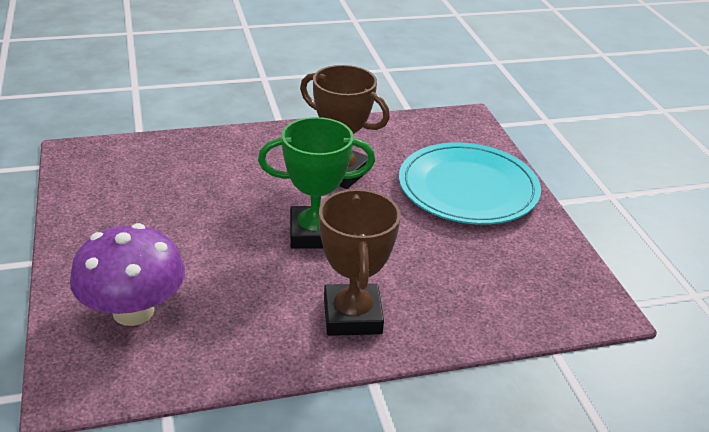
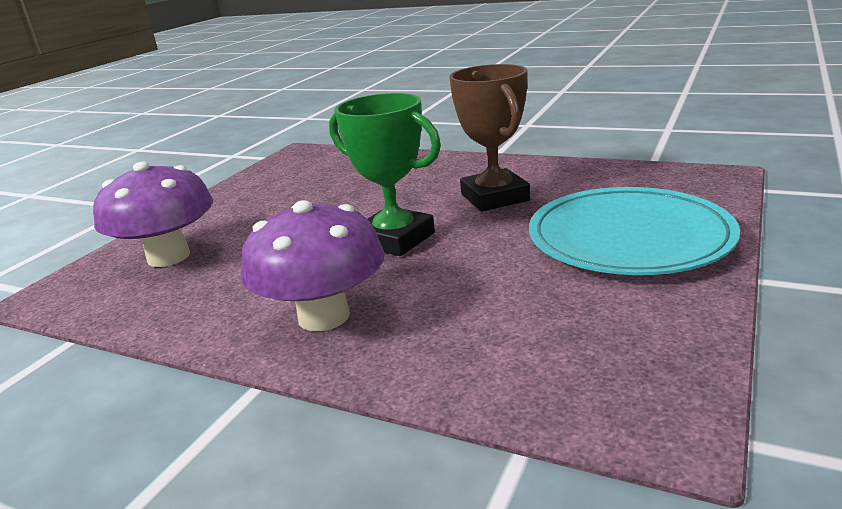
camera: 45 degrees right, 10 degrees down
(352, 316) = (324, 316): brown trophy -> purple mushroom

